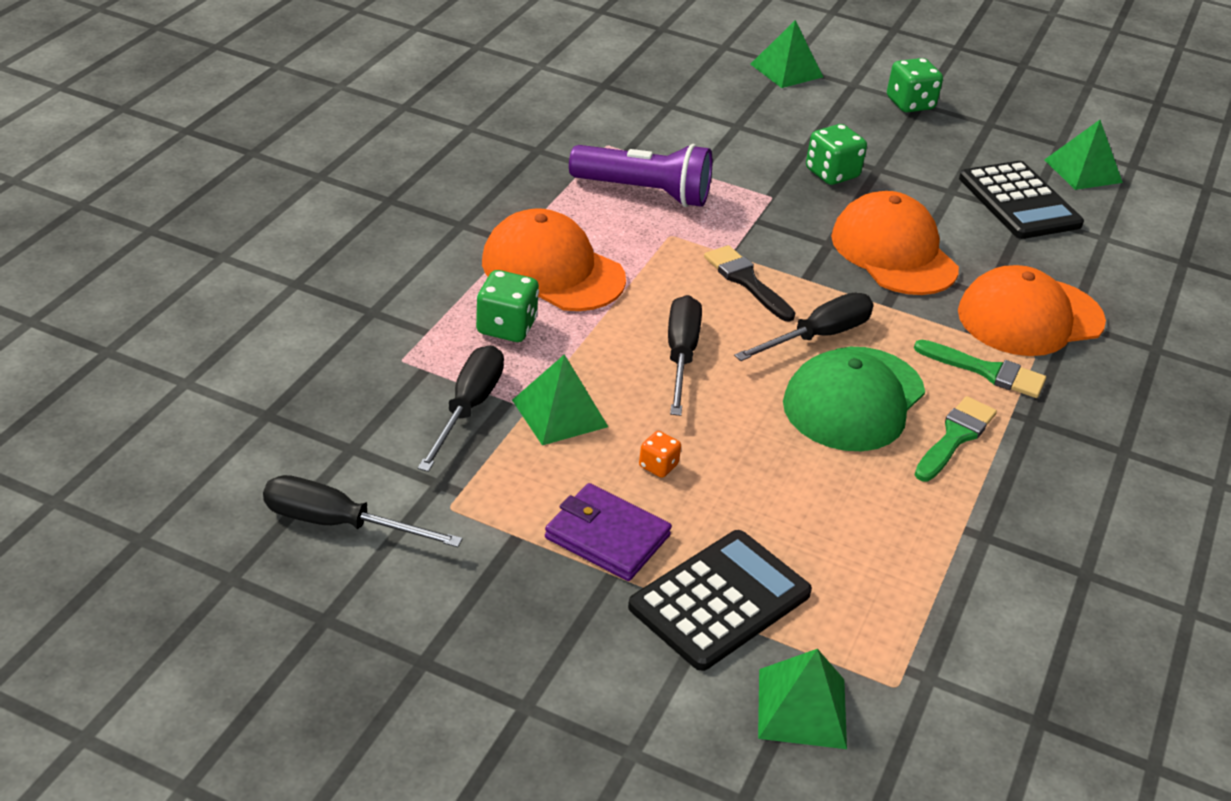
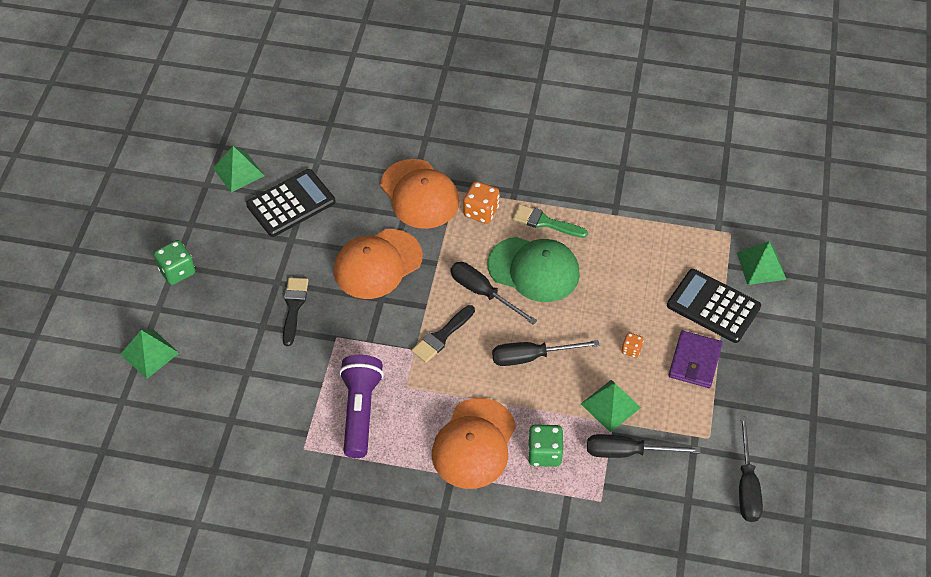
camera: 100 degrees left, 15 degrees up
(832, 173) = (294, 307): green dice -> black brush
(987, 371) = (481, 211): green brush -> orange dice

